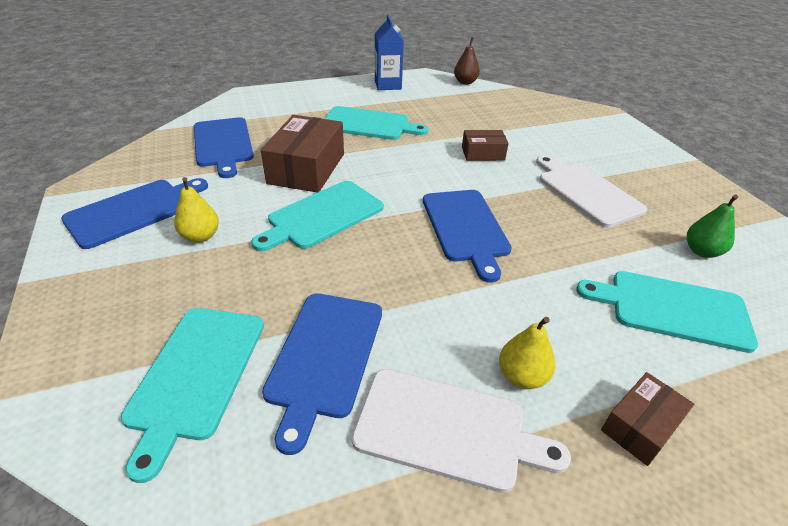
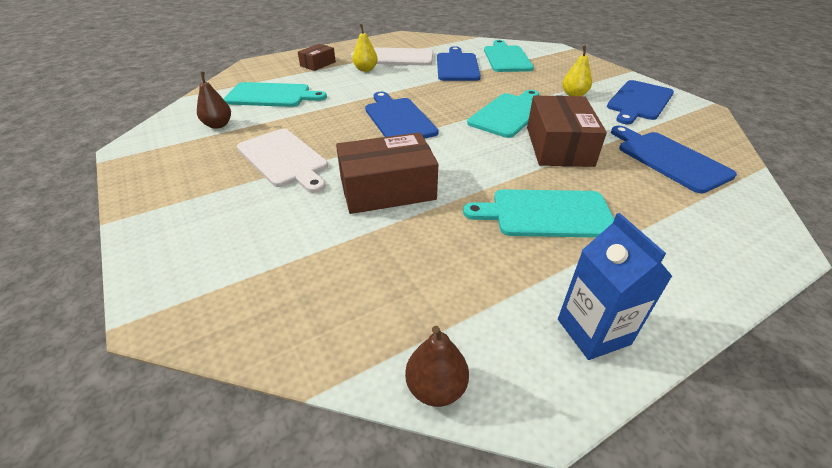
camera: 170 degrees right, 0 degrees up
(483, 153) = (387, 189): brown box -> brown box, size x1.83
(701, 251) = (218, 125): green pear -> brown pear

